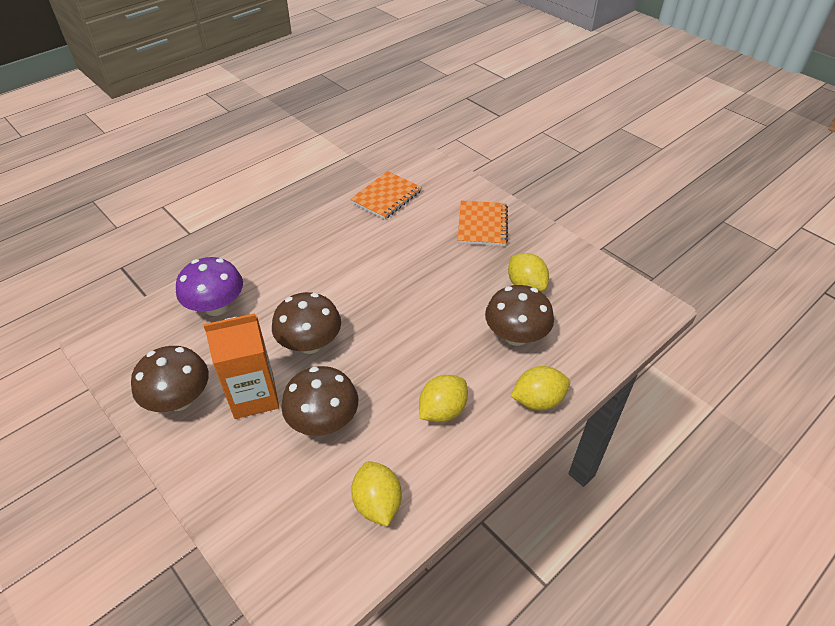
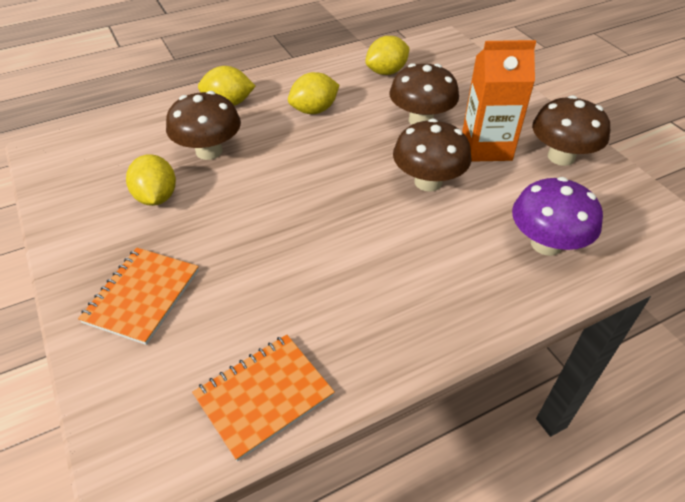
camera: 165 degrees left, 0 degrees up
(377, 503) = (386, 72): yellow lemon -> yellow lemon turned 60 degrees clockwise

